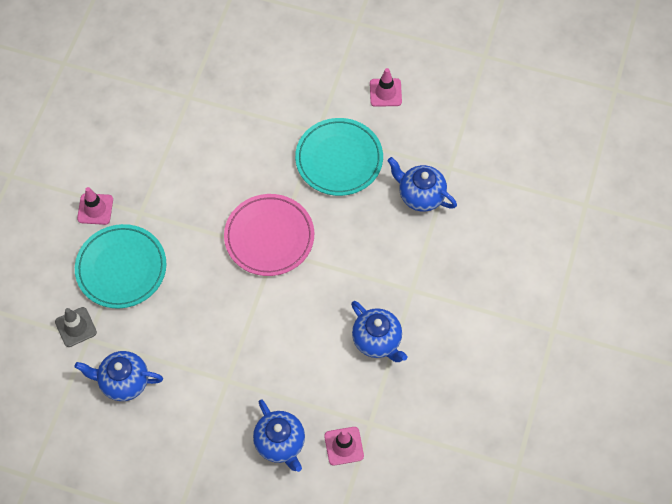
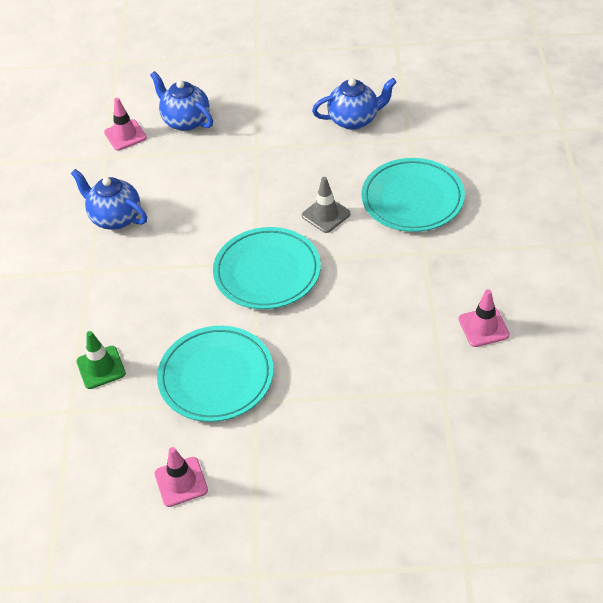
camera: 165 degrees right, 15 degrees down
(76, 327) = (426, 143): grey traffic cone -> grey traffic cone (326, 215)
(95, 209) = (476, 240): pink traffic cone -> pink traffic cone (483, 327)
(269, 237) = (267, 272): pink plate -> turquoise plate
(420, 195) = (101, 367): blue teapot -> green traffic cone

